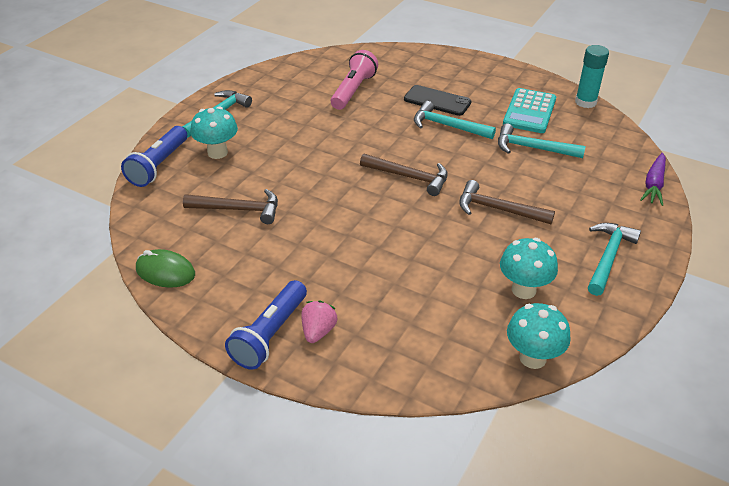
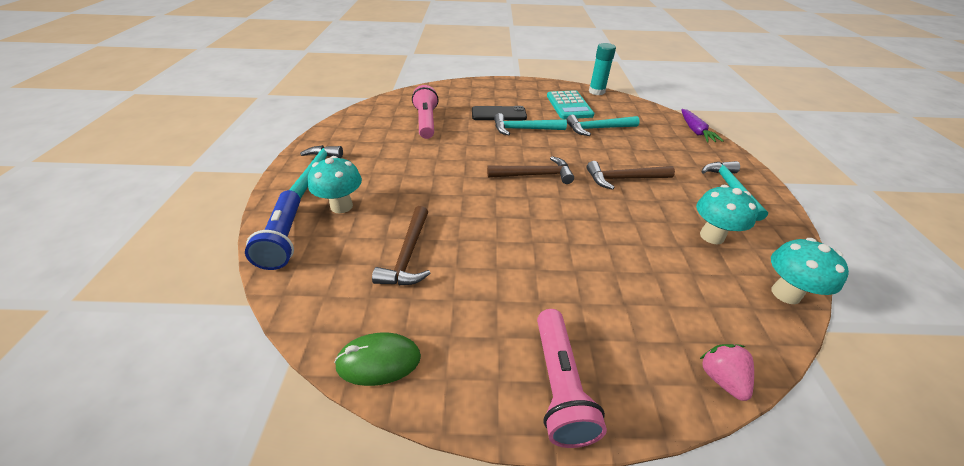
camera: 30 degrees left, 0 degrees up
(238, 209) = (408, 255): brown hammer -> brown hammer turned 120 degrees clockwise
(270, 335) = (559, 385): blue flashlight -> pink flashlight
(318, 331) = (601, 356): pink strawberry -> pink strawberry (721, 378)

